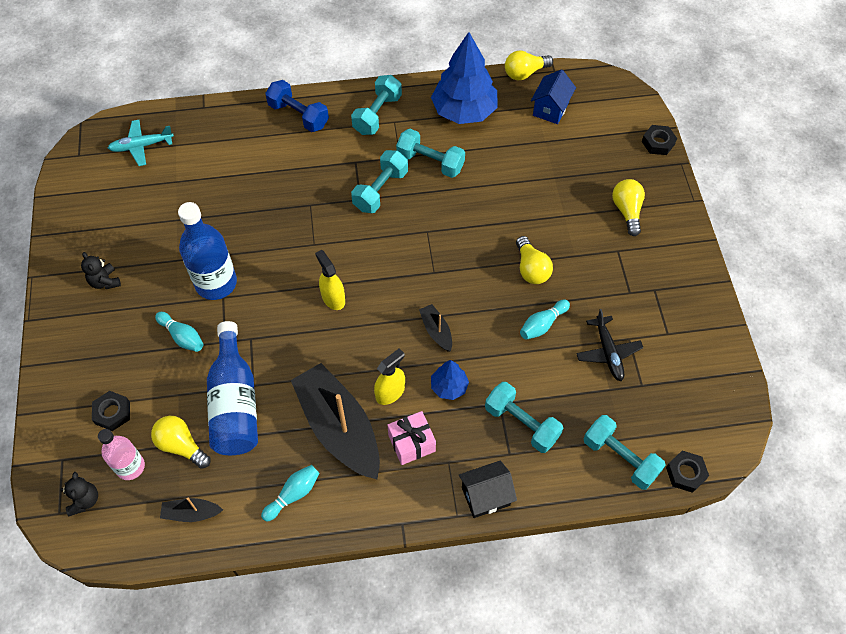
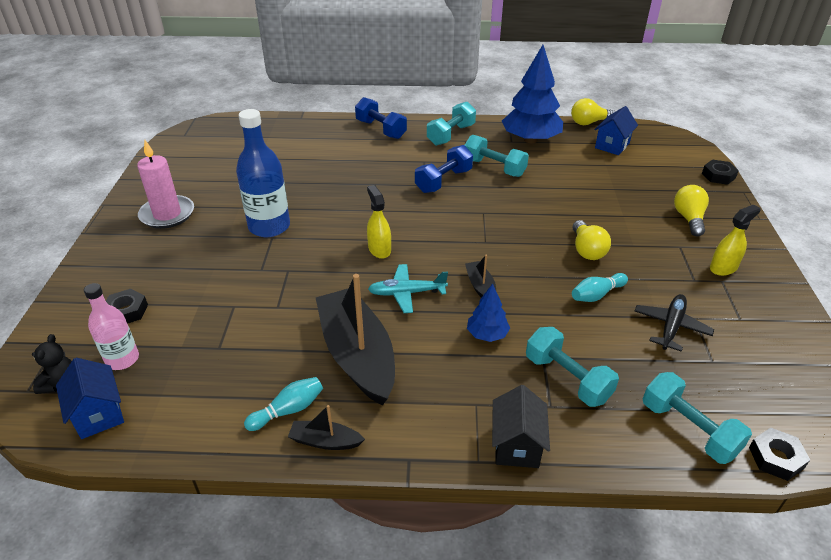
camera: 10 degrees right, 20 degrees down
(105, 281) = (167, 214): black teddy bear -> pink candle
(132, 525) = (98, 414): none -> blue house
(141, 146) = (239, 135): turquoise plane -> turquoise plane (407, 293)
(181, 446) = (183, 348): yellow light bulb -> none
(182, 336) = (221, 261): turquoise bowling pin -> none
(191, 513) = (168, 412): black boat -> black boat (325, 441)
(235, 403) = (253, 319): blue bottle -> none
(380, 190) = (443, 181): turquoise dumbbell -> blue dumbbell
(390, 392) = (421, 331): yellow spray bottle -> yellow spray bottle (723, 268)
(411, 443) = (436, 380): pink gift -> none
(485, 496) = (516, 445): black house -> black house turned 75 degrees counterclockwise
(608, 352) = (671, 327): black plane -> black plane turned 150 degrees counterclockwise

